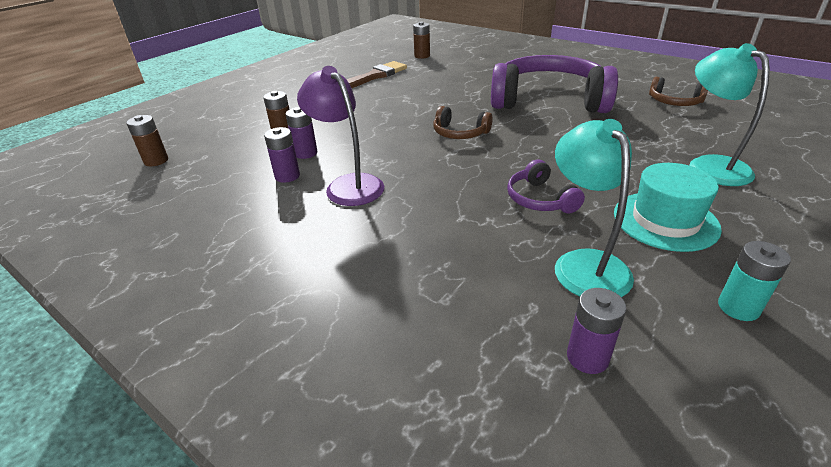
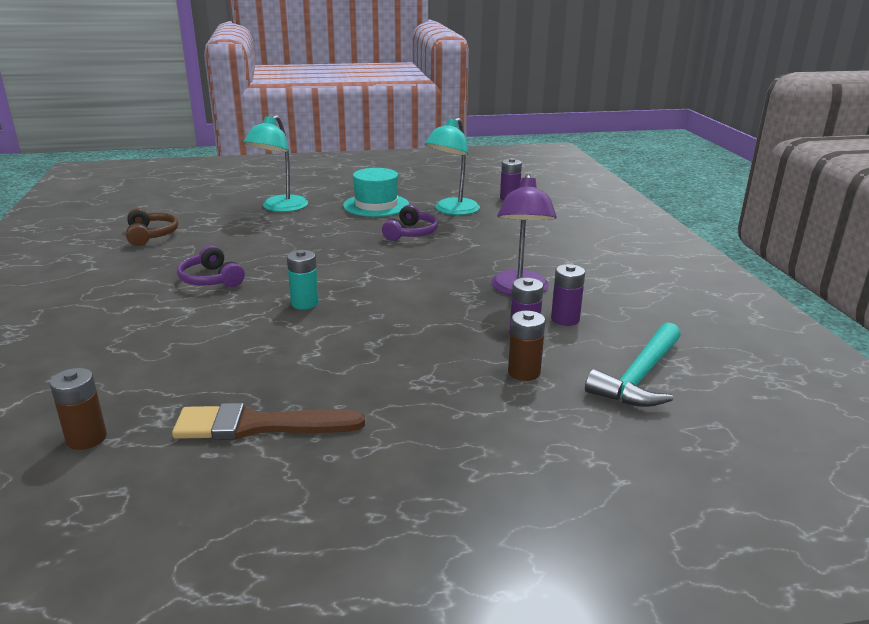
camera: 140 degrees left, 10 degrees down
(156, 161) = (712, 408): brown battery -> none
(209, 159) = (639, 377): none -> turquoise hammer
(459, 133) = (357, 288): brown headphones -> none
(548, 100) = (211, 279): purple headphones -> purple headphones, size x0.44
(738, 307) = (425, 186): turquoise battery -> turquoise battery (305, 303)

